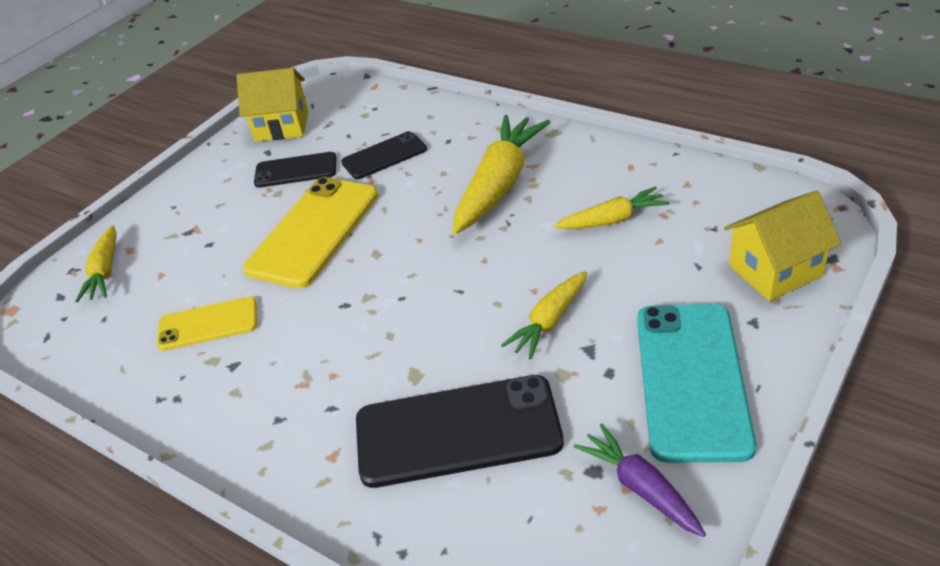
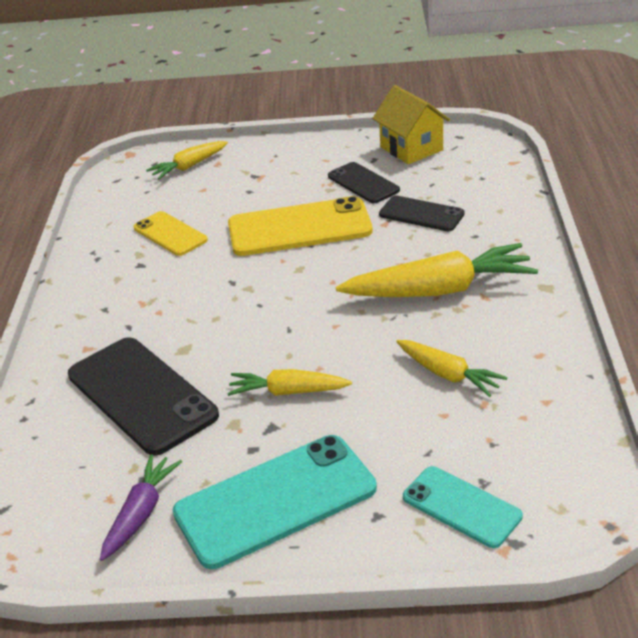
camera: 55 degrees right, 5 degrees down
(775, 271) = (461, 507): yellow house -> turquoise phone

